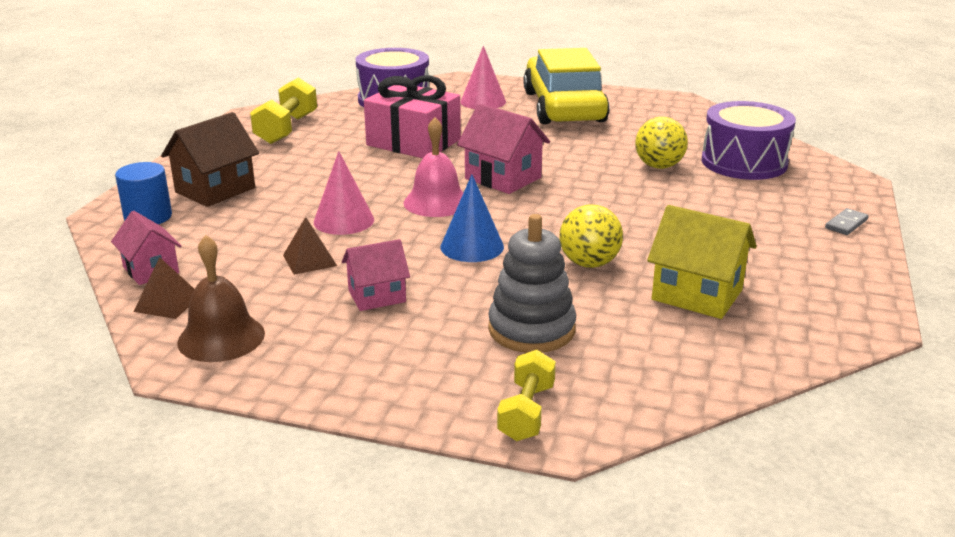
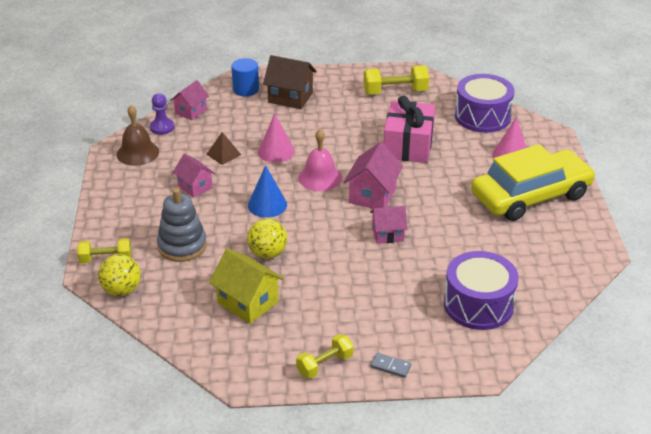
camera: 70 degrees right, 10 degrees up
(167, 303) = (162, 127): brown pyramid -> purple pawn
(590, 183) = (387, 234): none -> pink house
(659, 166) = (440, 261): yellow ball -> yellow ball (122, 290)
(697, 295) = (248, 302): yellow house -> yellow house turned 60 degrees counterclockwise
(840, 262) = (325, 364): none -> yellow dumbbell

